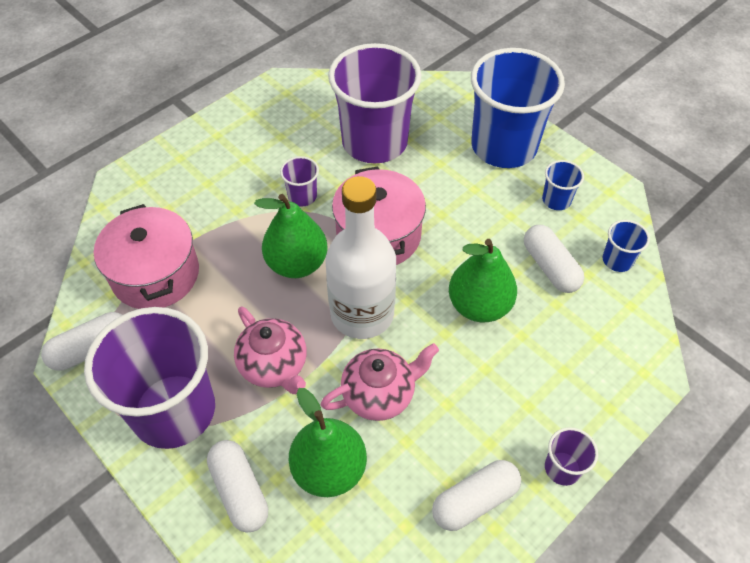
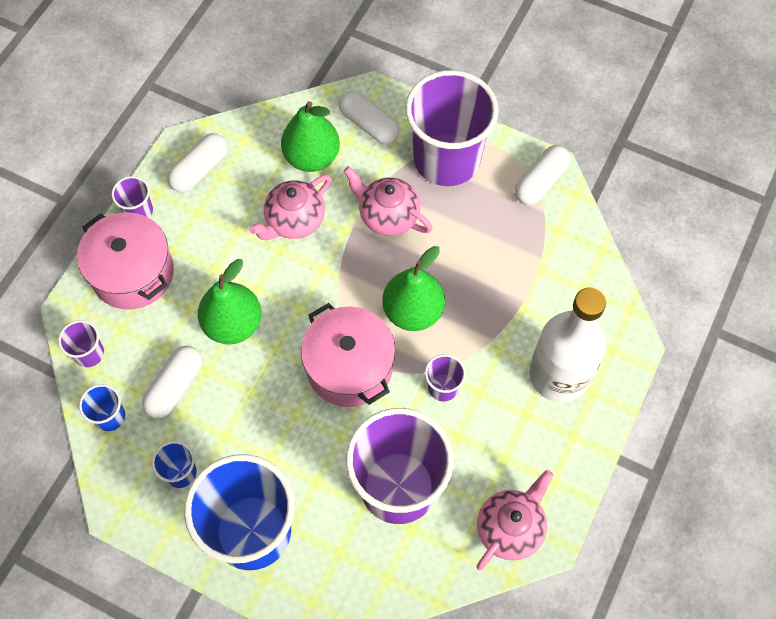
camera: 160 degrees right, 10 degrees up
(155, 274) = (532, 259): pink pot -> pink pot (133, 273)
(302, 97) = (510, 528): none -> pink teapot
(362, 313) = (334, 283): white bottle -> white bottle (559, 375)
(550, 267) = (175, 387): white capsule -> white capsule turned 75 degrees clockwise
(635, 322) = (89, 353): none -> purple cup

